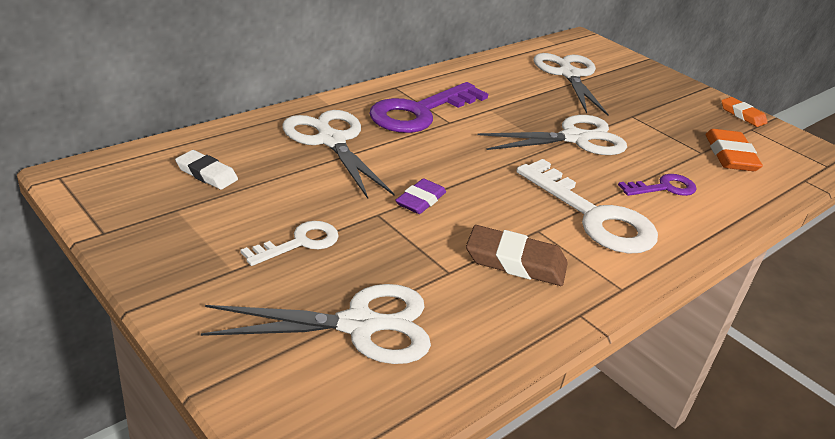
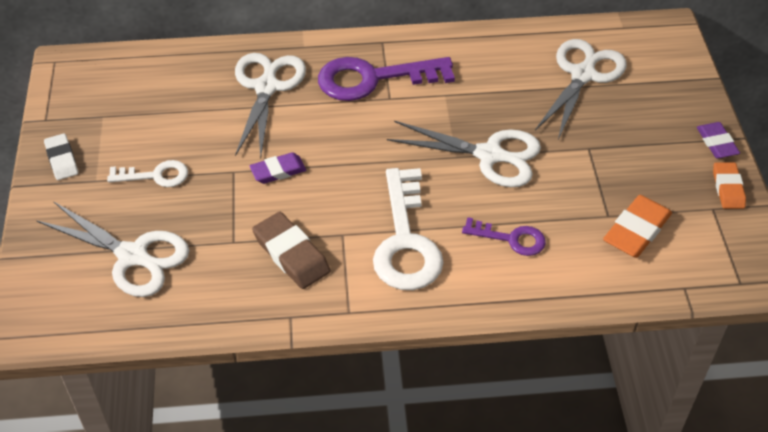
camera: 40 degrees right, 15 degrees up
(206, 174) = (147, 90): white eraser -> white eraser (62, 159)
(700, 92) = (717, 143): none -> purple eraser

